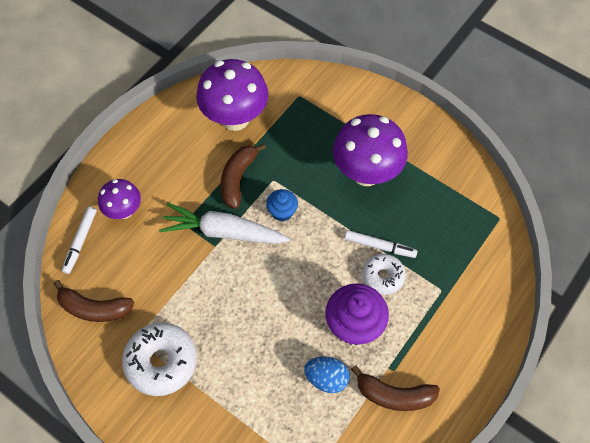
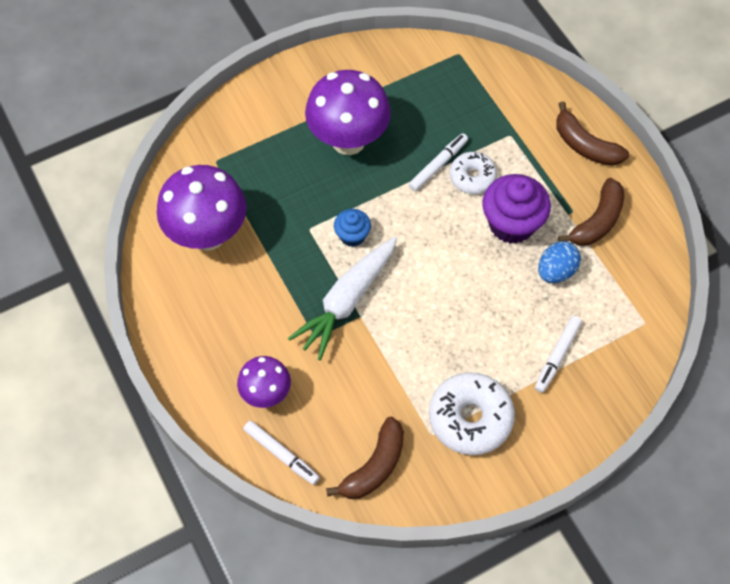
camera: 65 degrees left, 0 degrees up
(238, 179) = (288, 262): brown banana -> brown banana (585, 145)
(246, 410) = (557, 356): none -> white marker

